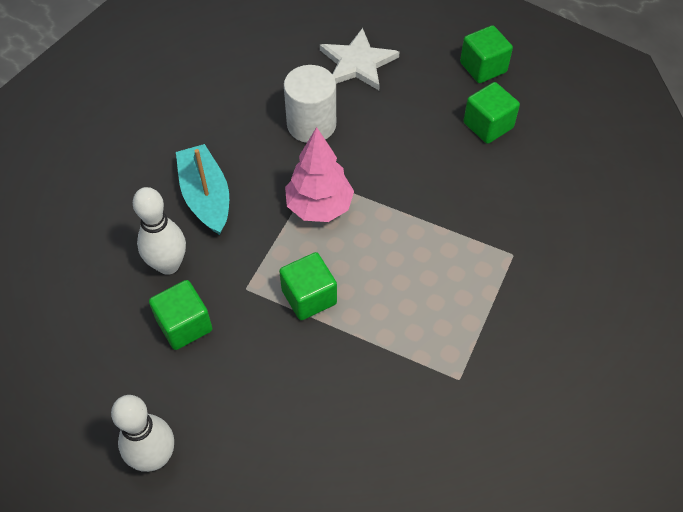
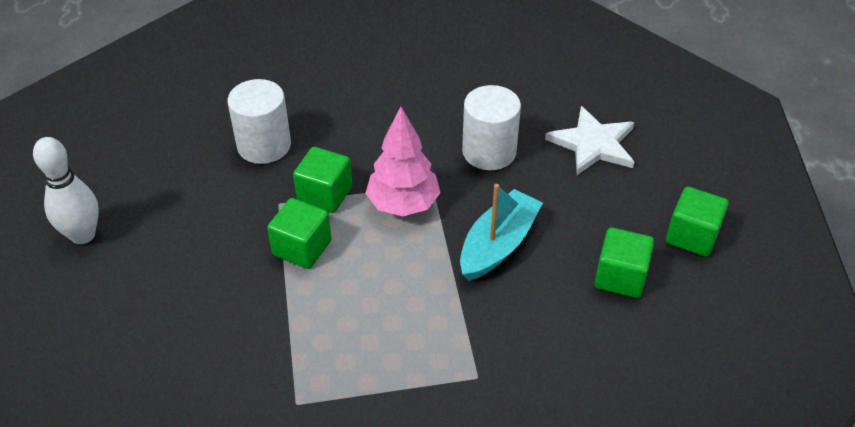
camera: 55 degrees right, 10 degrees down
(168, 265) = (264, 145): white bowling pin -> white cylinder
(184, 325) = (214, 186): green cube -> green cube (325, 194)
(206, 197) = (349, 130): turquoise boat -> turquoise boat (498, 245)

